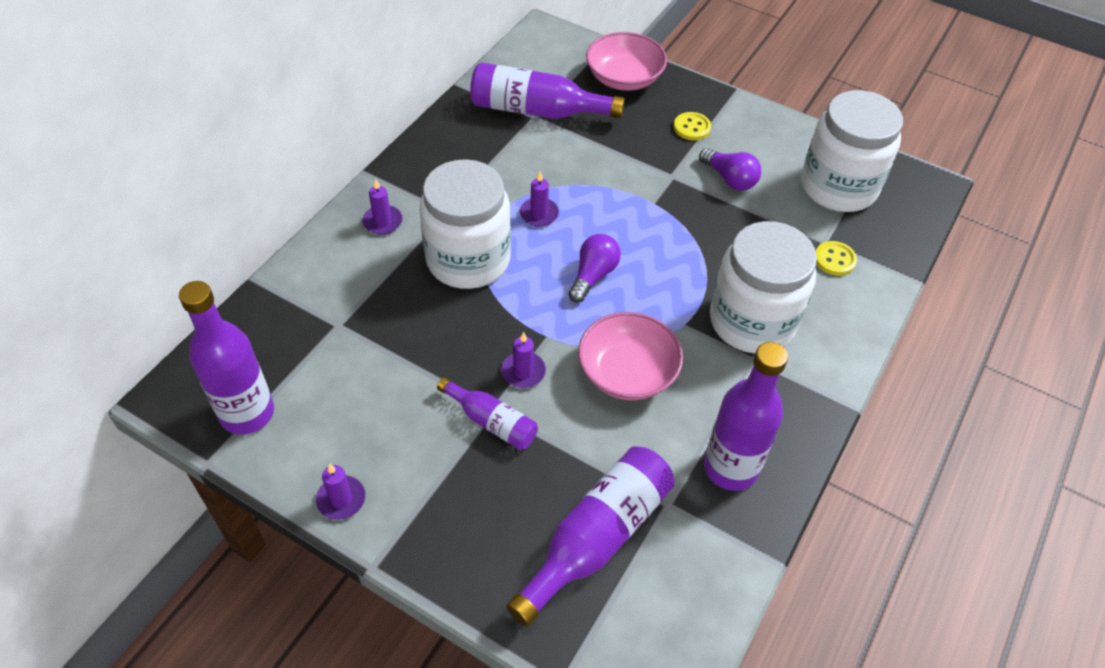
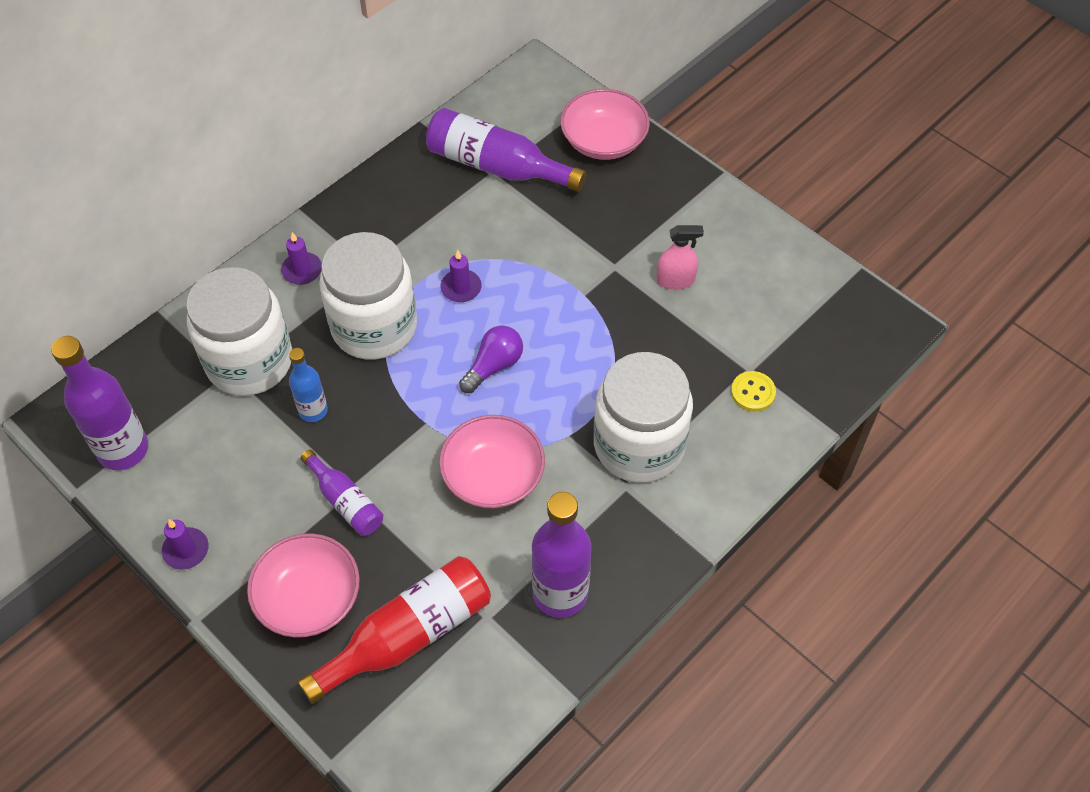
camera: 15 degrees right, 5 degrees up
(432, 344) = (313, 411): none -> blue bottle
(484, 521) = (309, 598): none -> pink bowl
(523, 372) = (391, 456): purple candle -> none
(596, 538) = (408, 635): purple bottle -> red bottle
(692, 127) = (656, 212): yellow button -> none
(729, 179) = (675, 280): purple light bulb -> pink spray bottle
(838, 187) = (790, 309): white jar -> white jar (249, 361)

